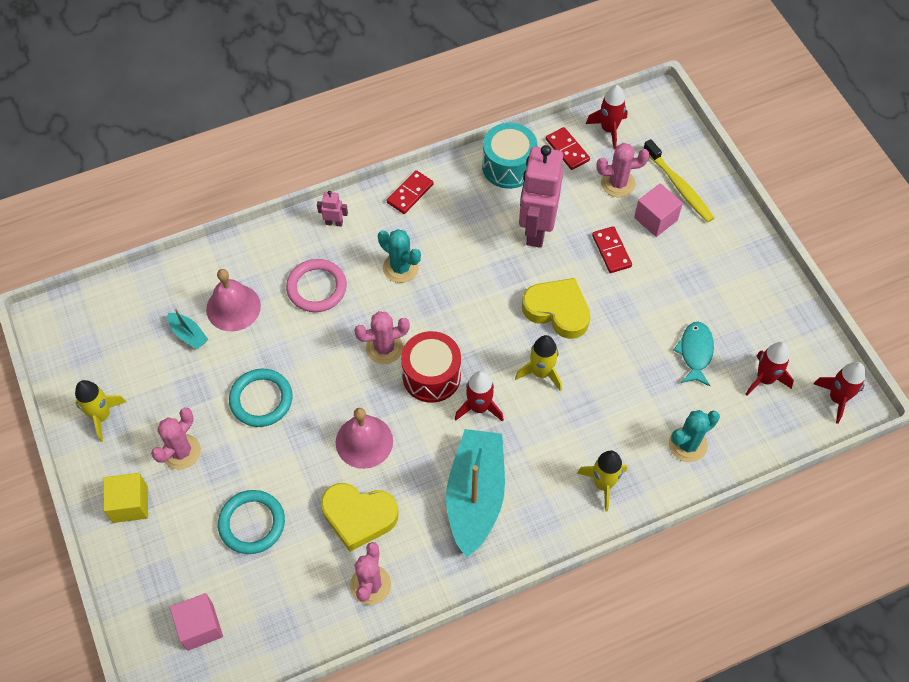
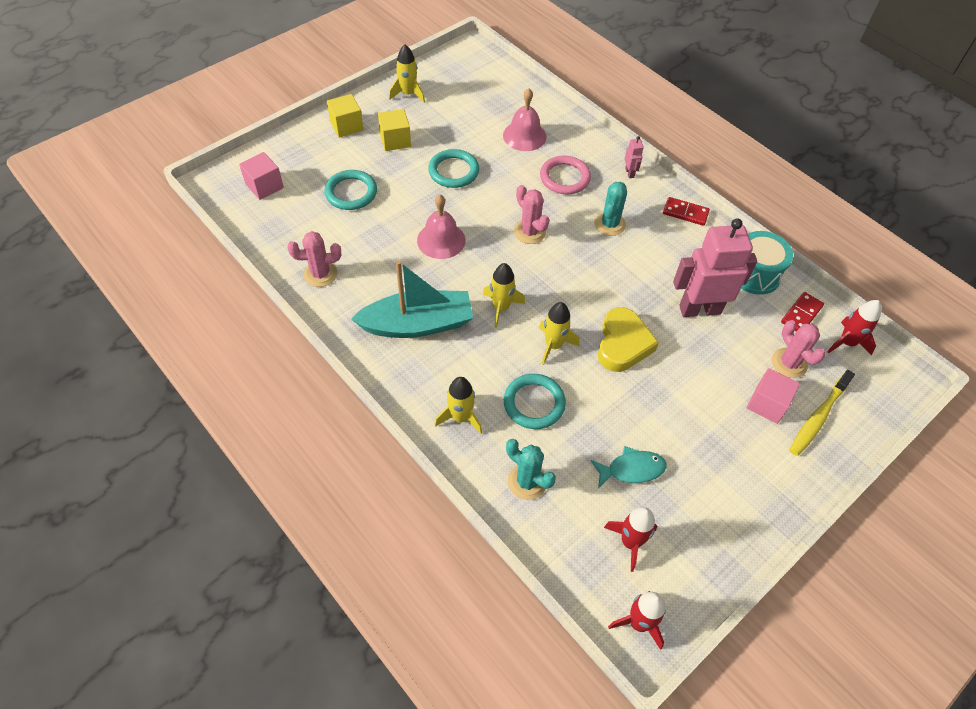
camera: 70 degrees right, 5 degrees down
(181, 452) = (395, 140): pink cactus -> yellow cube
(188, 334) = (490, 118): turquoise boat -> none
(359, 516) = (375, 253): yellow heart -> none
(431, 376) = (517, 269): red drum -> none
(479, 407) = (501, 308): red rocket -> yellow rocket
(604, 412) = (534, 403): none -> turquoise ring
(611, 251) = (709, 373): red domino -> none

